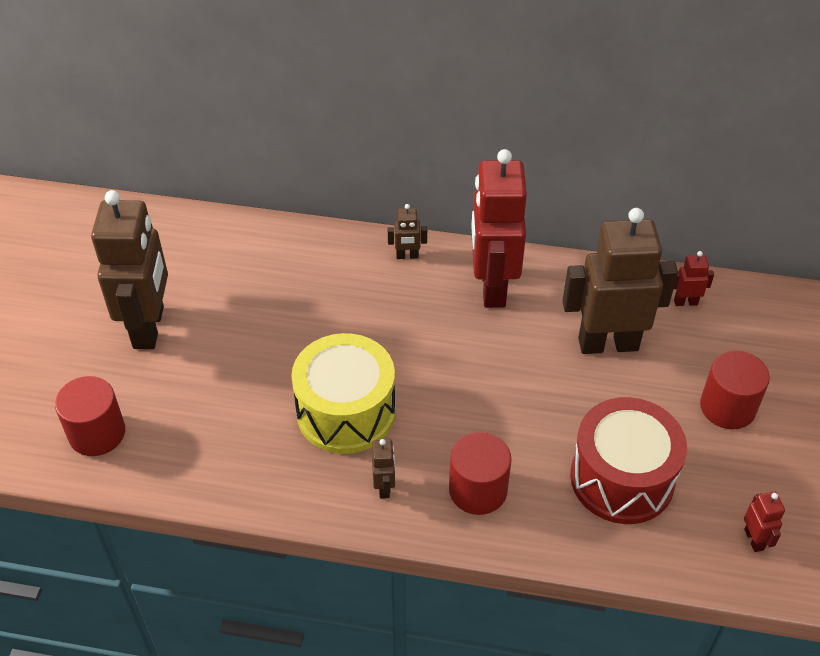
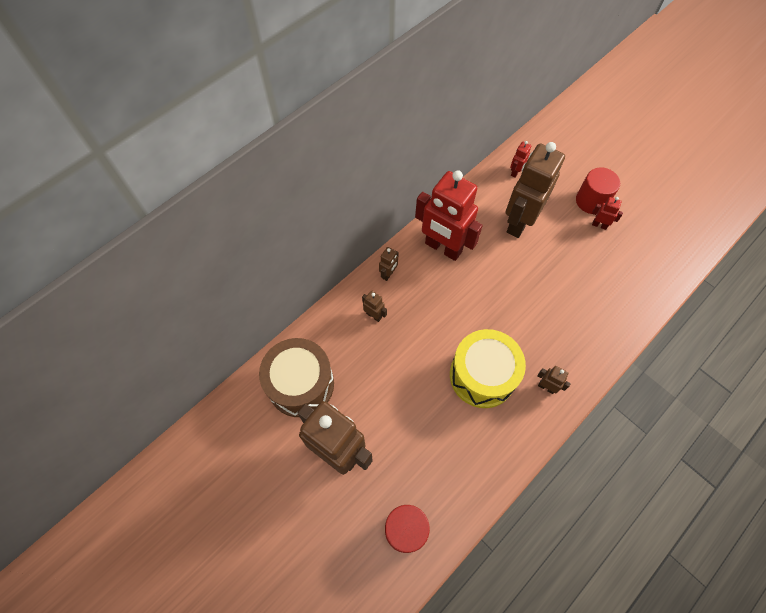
camera: 55 degrees left, 15 degrees up
(204, 255) = (301, 384): none -> brown drum
(340, 271) = (374, 315): none -> brown robot
(478, 490) = (575, 342): red cylinder -> none
(622, 478) = (606, 273): red drum -> none
(754, 539) = (671, 244): red robot -> red robot (599, 225)

